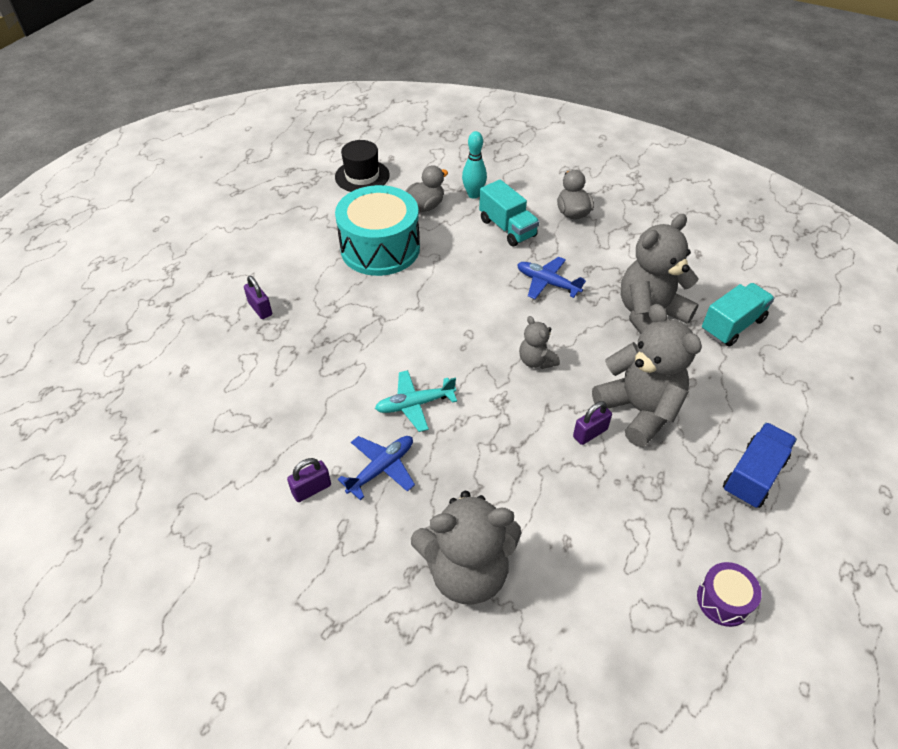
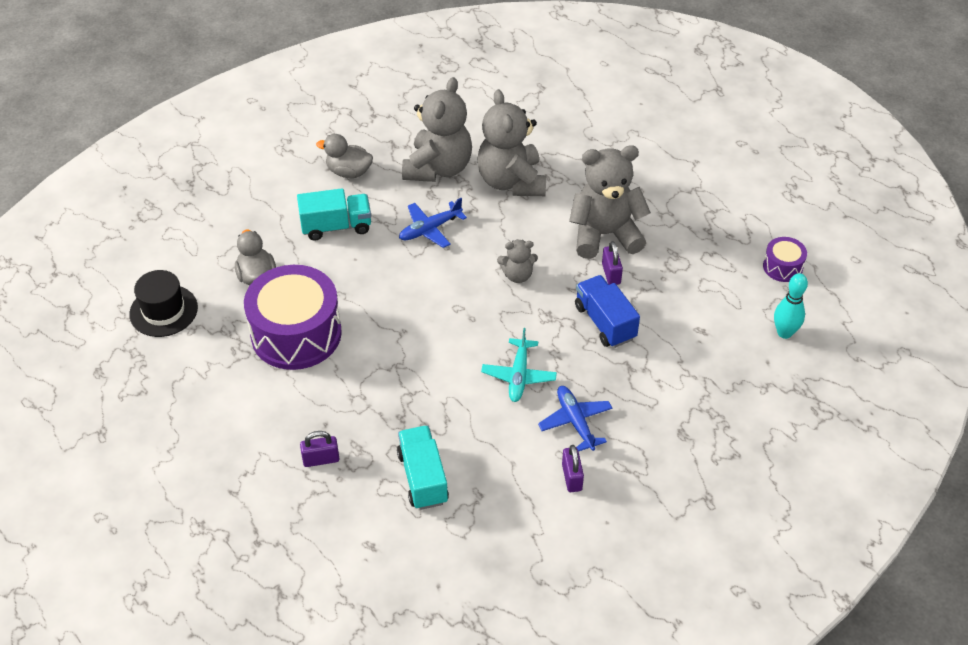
camera: 65 degrees left, 0 degrees up
(380, 248) = (296, 334): turquoise drum -> purple drum
(467, 571) = (698, 399): grey teddy bear -> grey teddy bear (438, 168)
(473, 194) = (267, 231): turquoise bowling pin -> turquoise bowling pin (784, 333)
(732, 325) = (553, 139): turquoise truck -> turquoise truck (423, 478)
(753, 476) = (696, 201): blue truck -> blue truck (605, 322)

